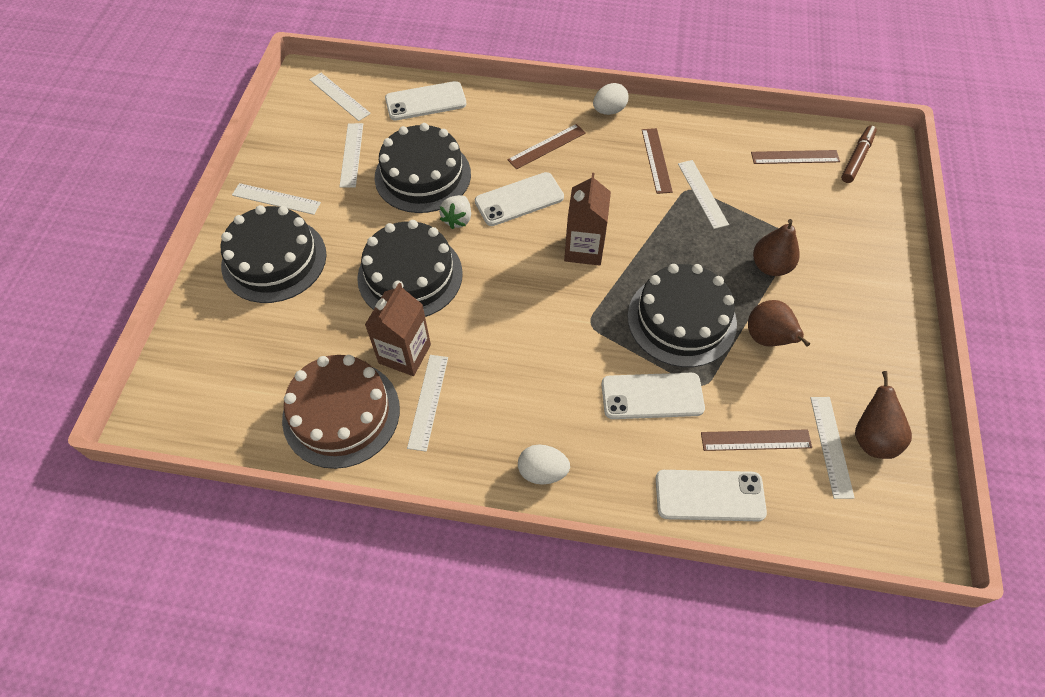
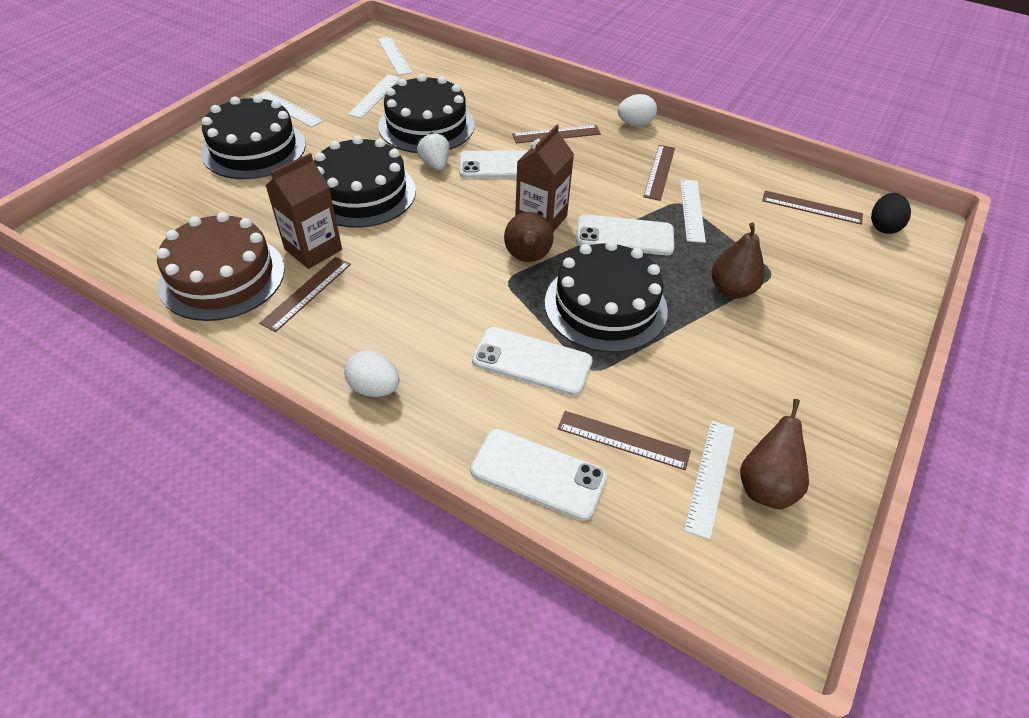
camera: 20 degrees right, 10 degrees down
(425, 101) = (466, 76): white phone -> white phone (624, 236)
(428, 401) = (307, 293): white ruler -> brown ruler
(457, 219) = (435, 164): white strawberry -> white strawberry turned 120 degrees clockwise
(767, 339) = (691, 351): brown pear -> brown pear (527, 258)
(856, 158) = (883, 226): brown marker -> black egg

